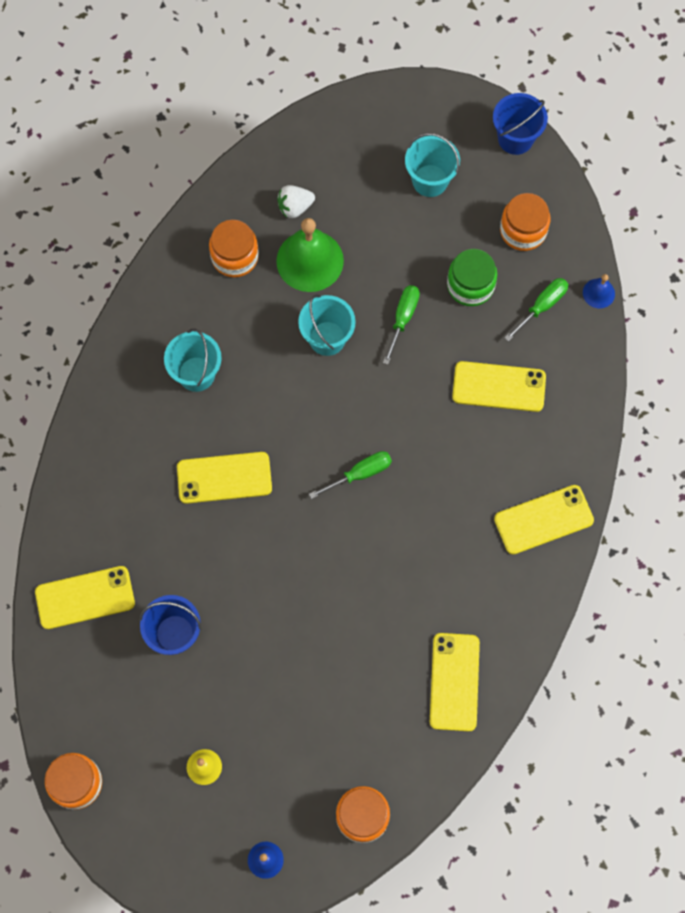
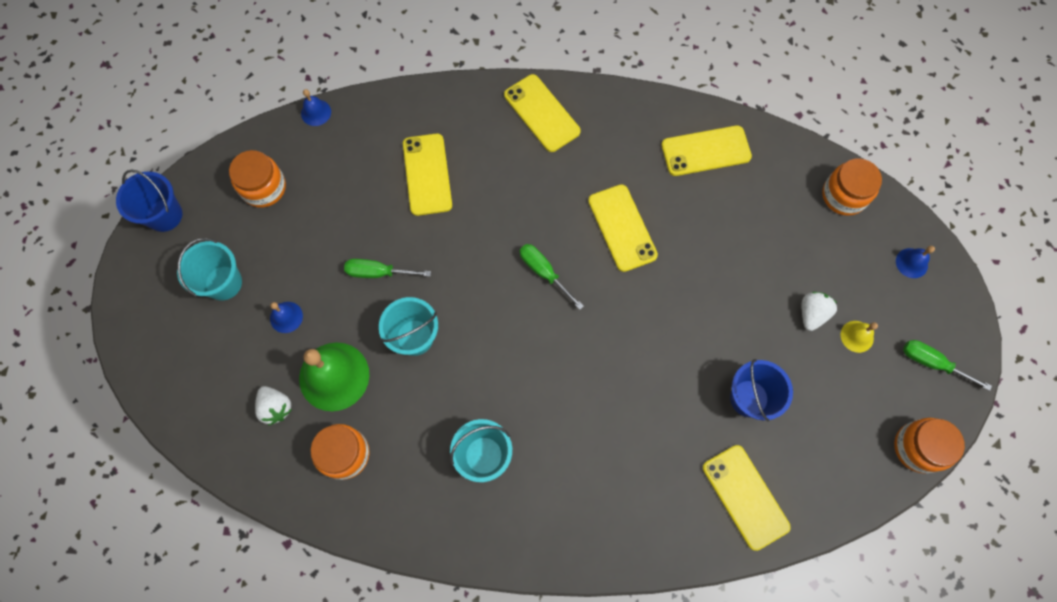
camera: 105 degrees left, 0 degrees up
(224, 478) = (584, 396): yellow phone -> yellow phone (622, 228)
(241, 729) = (811, 314): none -> white strawberry
(380, 229) = (286, 317): none -> blue bell
(470, 285) = (330, 220): green jar -> none
(541, 307) = (339, 156): green screwdriver -> green screwdriver (932, 363)

